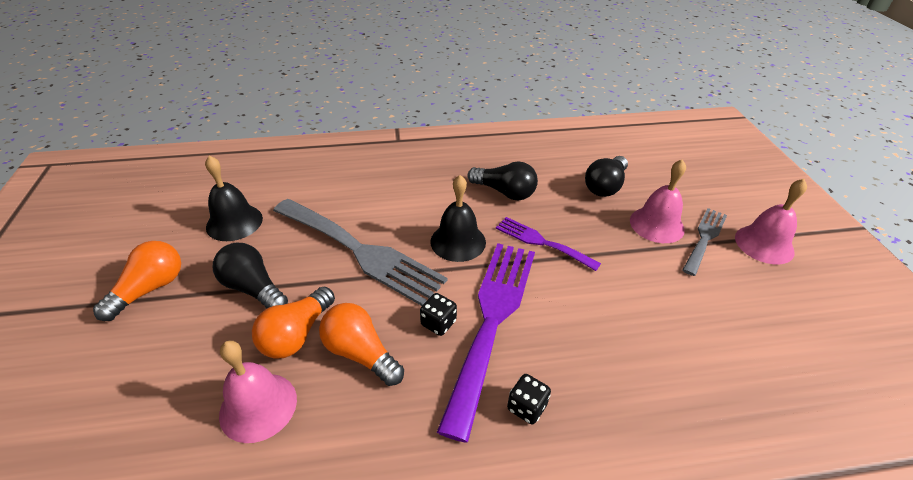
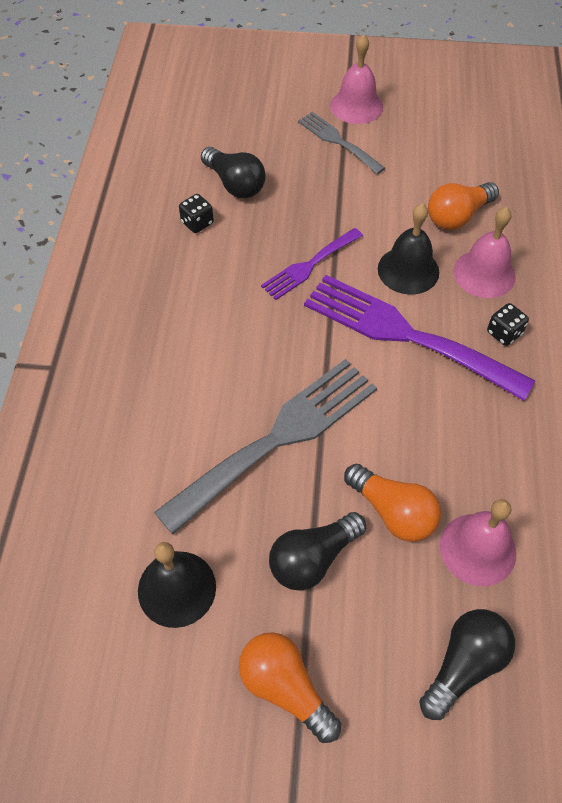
camera: 75 degrees left, 15 degrees up
(360, 353) = (427, 453): orange light bulb -> orange light bulb (457, 216)
(438, 323) = (401, 380): black dice -> black dice (197, 223)
(458, 241) = (287, 339): black bell -> black bell (408, 270)
(505, 192) = (214, 275): black light bulb -> black light bulb (464, 664)
(656, 224) = (309, 167): pink bell -> pink bell (484, 273)

